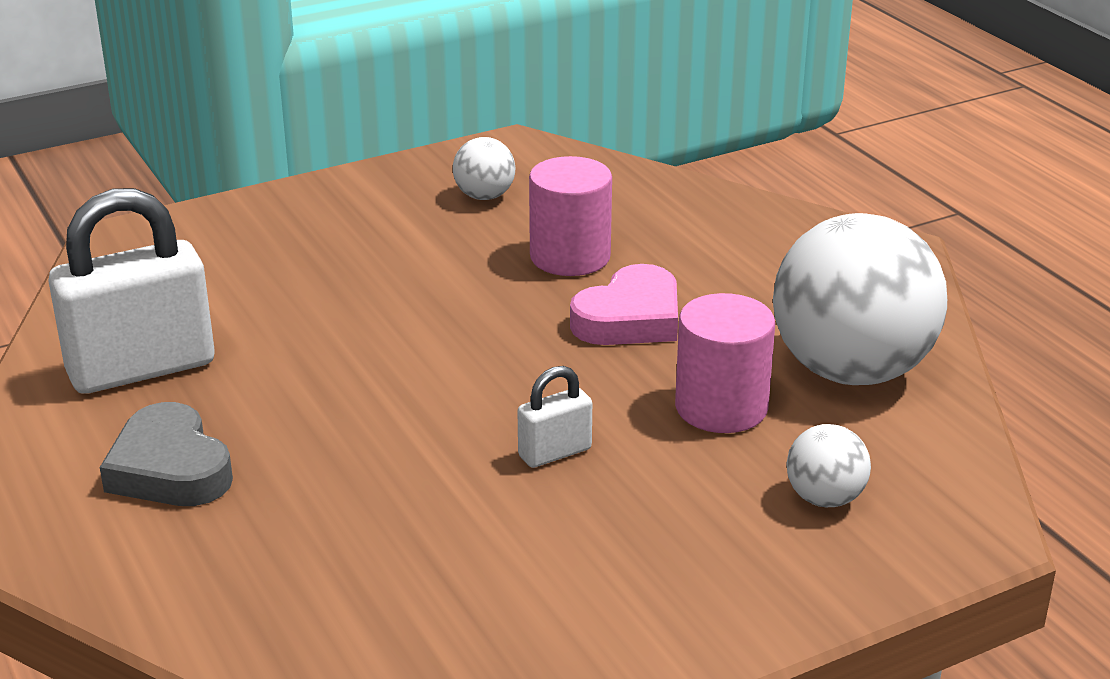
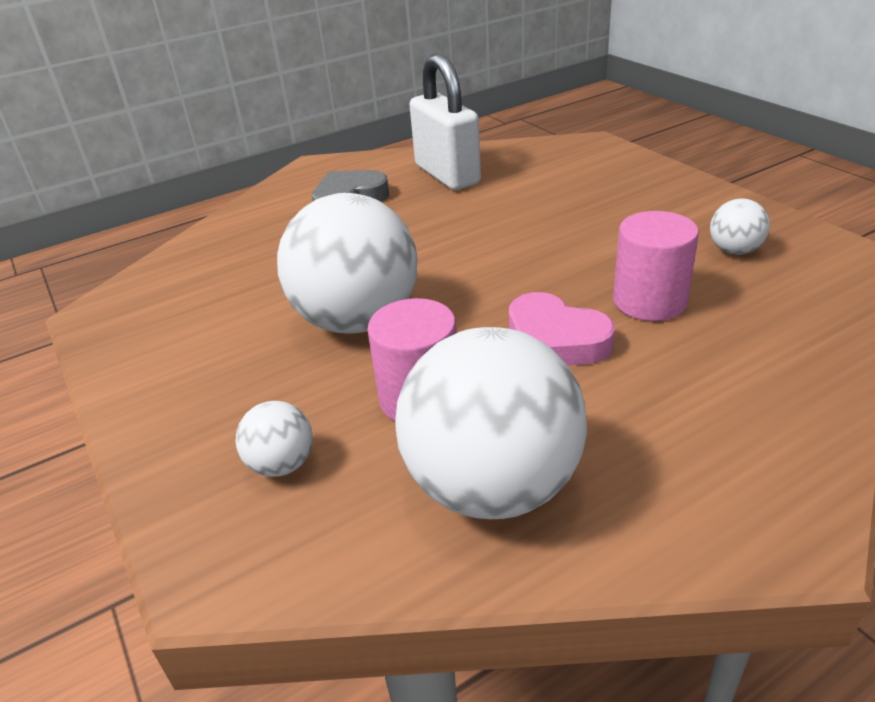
camera: 90 degrees right, 5 degrees up
(555, 453) = (357, 320): white padlock -> white ball

